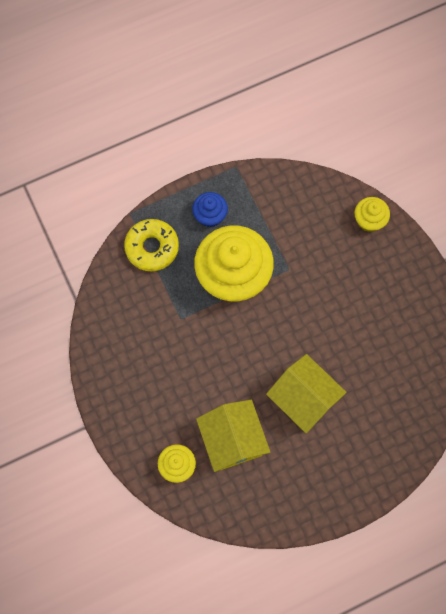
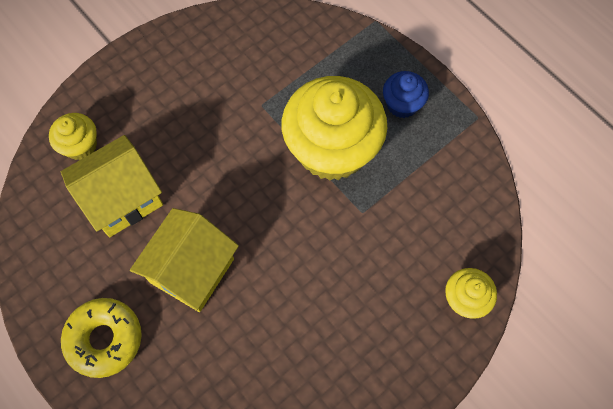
camera: 75 degrees right, 5 degrees down
(152, 247) = (340, 53): yellow donut -> yellow donut (104, 339)

